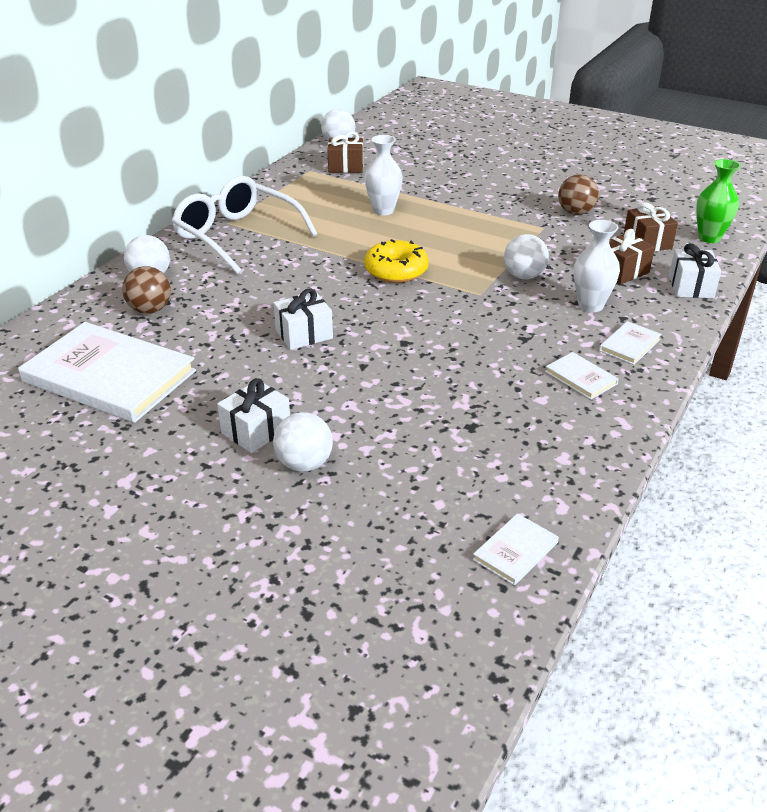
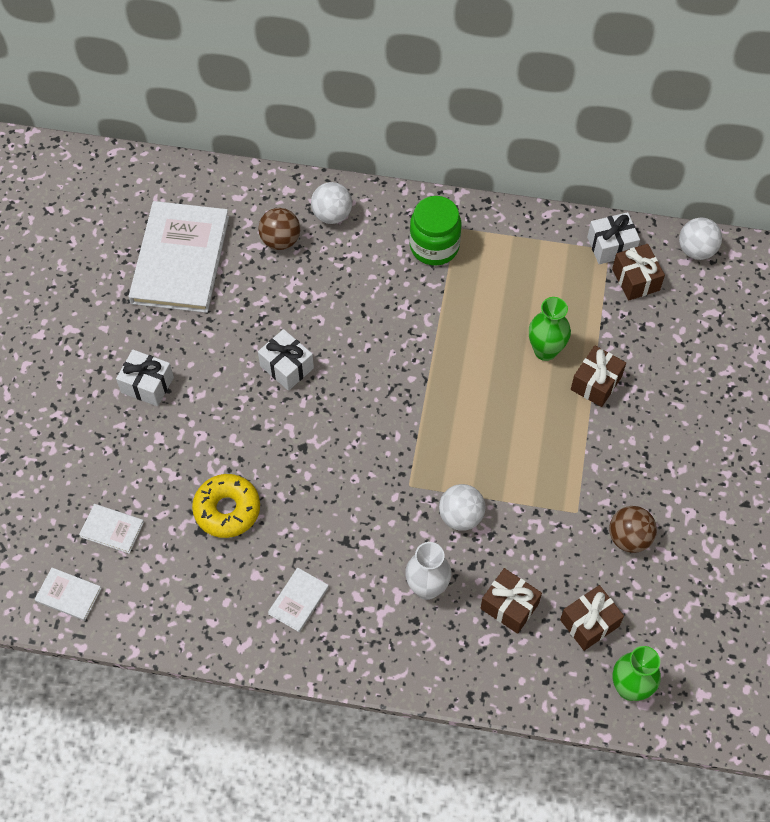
camera: 70 degrees right, 25 degrees up
(237, 235) = (434, 246): white glasses -> green jar
(304, 464) = (120, 431): white ball -> none
(383, 210) = (545, 350): white vase -> green vase
(396, 270) = (424, 402): yellow donut -> yellow donut (227, 510)
(428, 198) = (596, 383): none -> brown gift
(629, 345) = (368, 633): white book -> white book (112, 529)
(691, 286) = (504, 678): white gift -> white gift (611, 246)

